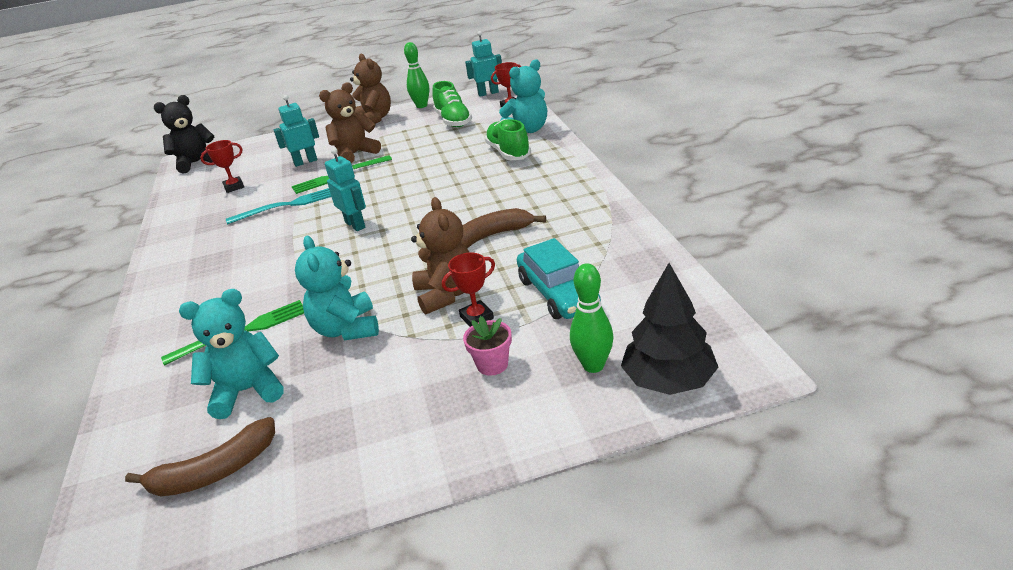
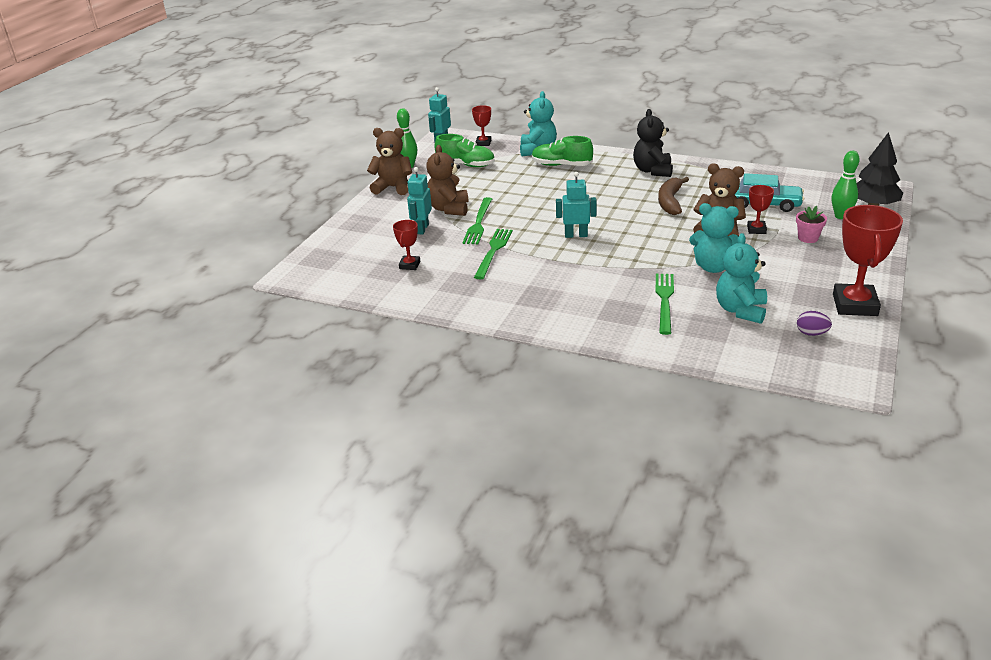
camera: 55 degrees left, 0 degrees up
(196, 163) = (312, 273): black teddy bear -> black teddy bear (652, 171)
(215, 472) = (811, 333): brown banana -> purple egg
(286, 205) = (493, 251): turquoise fork -> green fork
(319, 482) = (855, 305): none -> red trophy

